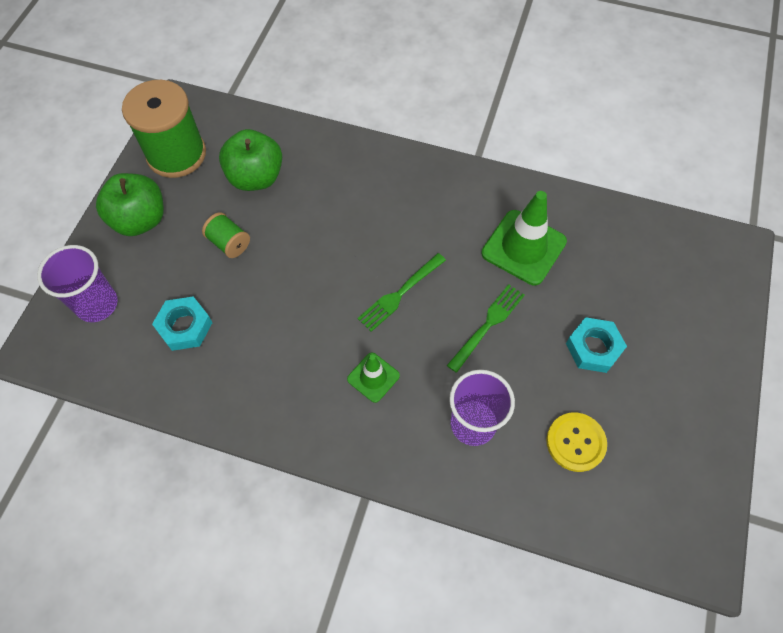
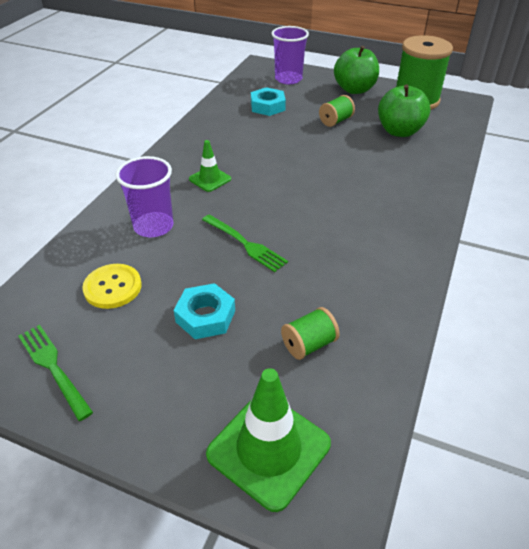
camera: 95 degrees right, 20 degrees down
(400, 293) = (284, 196): green fork -> green fork (53, 367)
(523, 247) = (332, 278): green traffic cone -> green traffic cone (268, 449)
(605, 264) = (308, 344): none -> green spool

